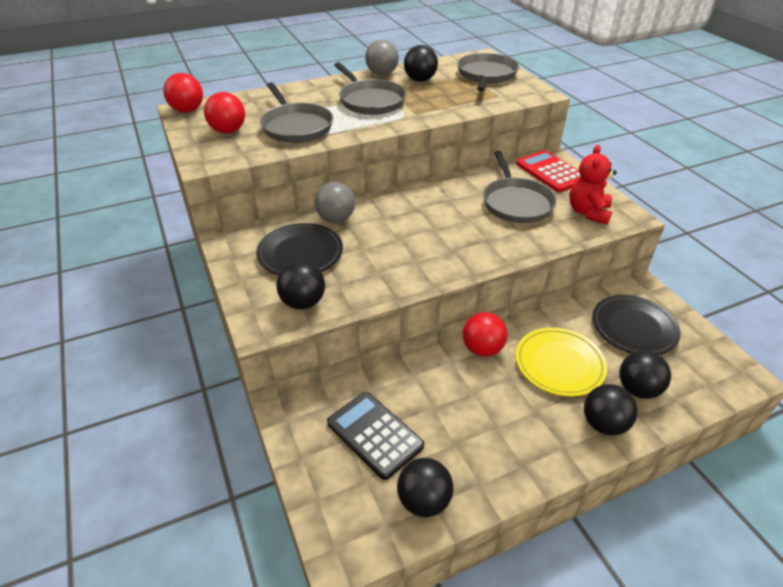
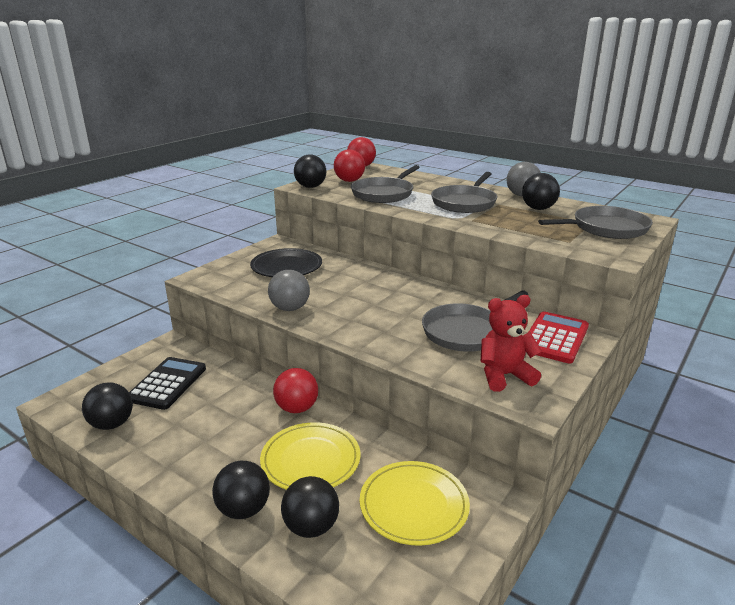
camera: 60 degrees right, 15 degrees down
(303, 302) = (232, 283): black ball -> black ball (310, 187)
(336, 219) = (342, 266): grey ball -> grey ball (290, 308)
(634, 327) = (414, 505): black plate -> yellow plate

